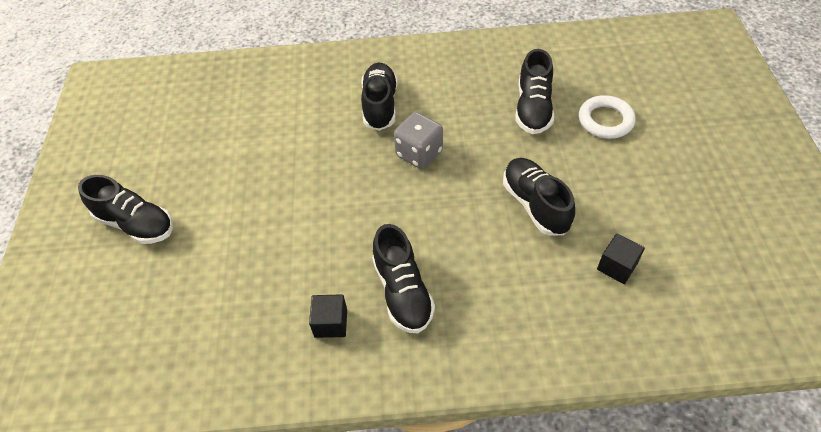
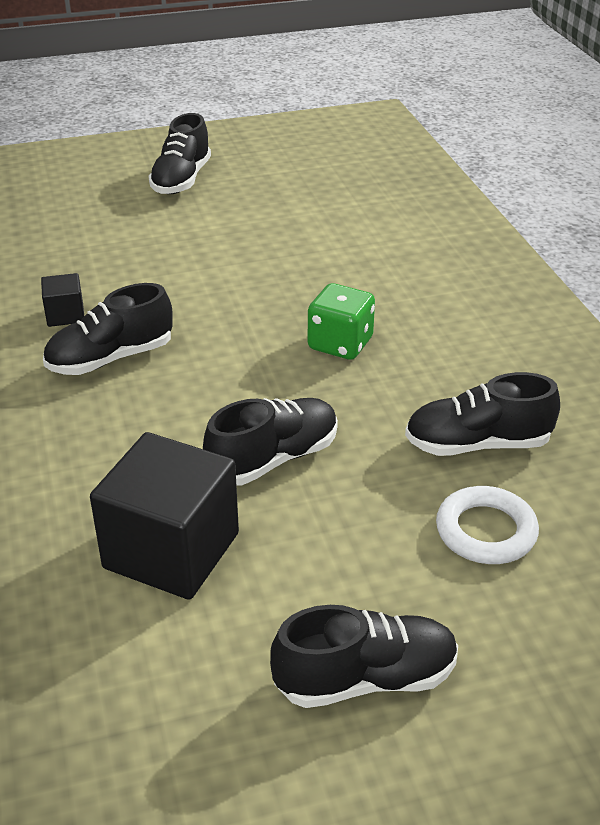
camera: 75 degrees right, 15 degrees down
(380, 105) = (419, 301): black shoe -> black shoe (365, 679)
(419, 153) = (340, 344): grey dice -> green dice
(617, 266) = (171, 550): black cube -> black cube, size x2.13

